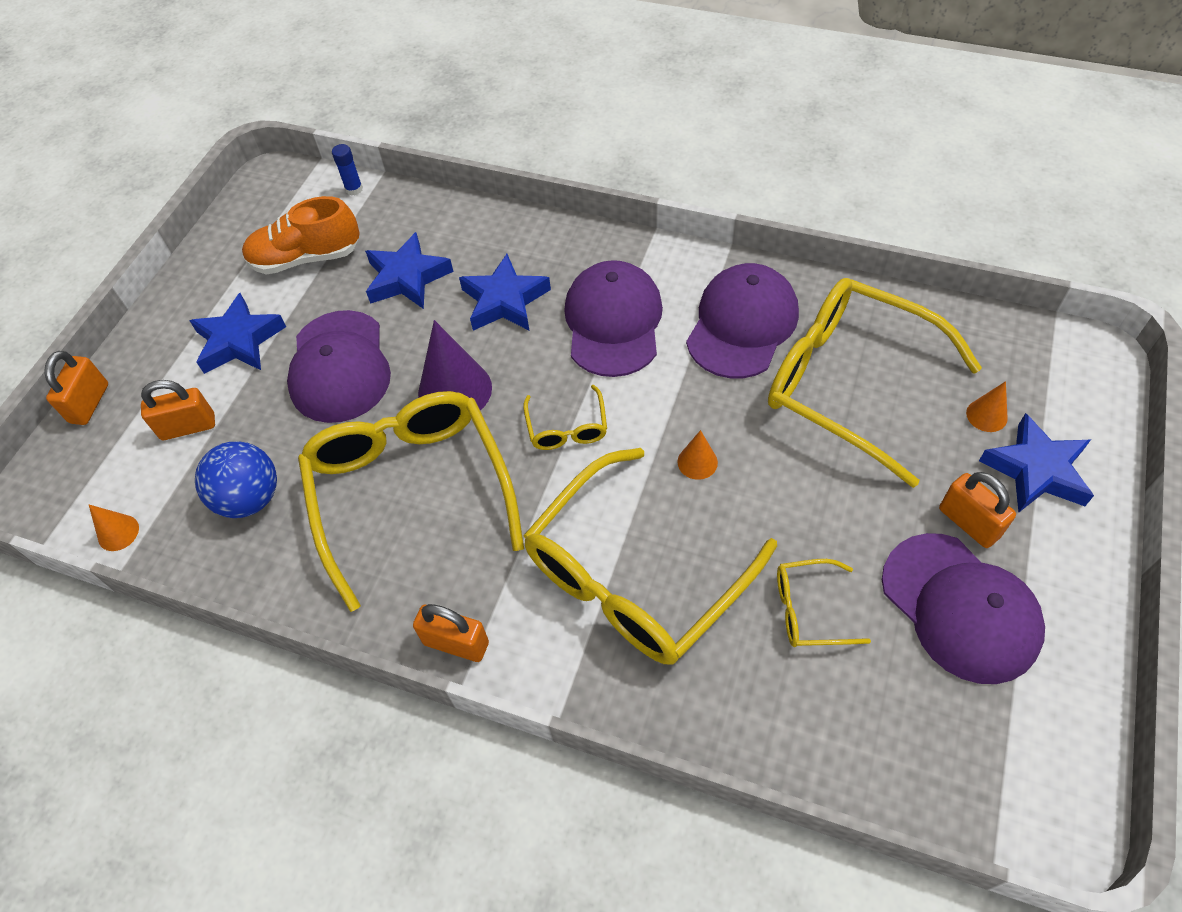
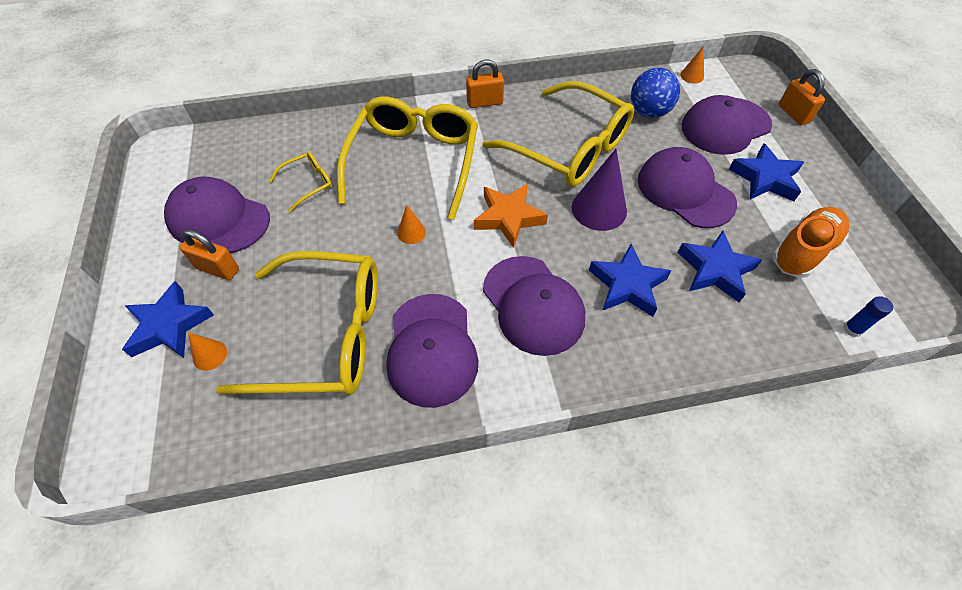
camera: 145 degrees right, 0 degrees up
(188, 427) = (725, 126): orange padlock -> purple cap
(567, 427) = (508, 217): yellow glasses -> orange star

